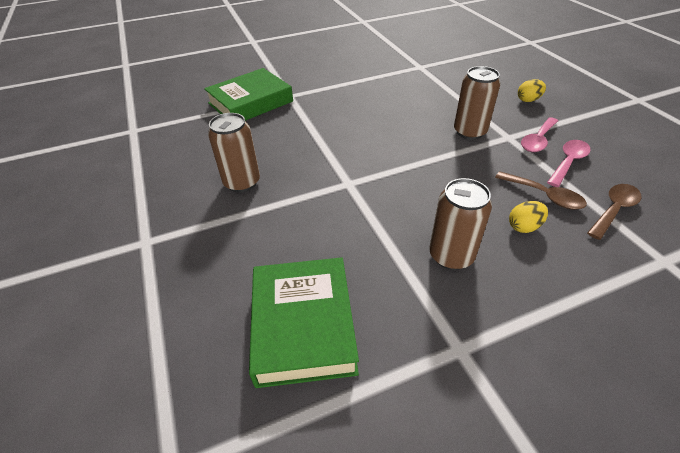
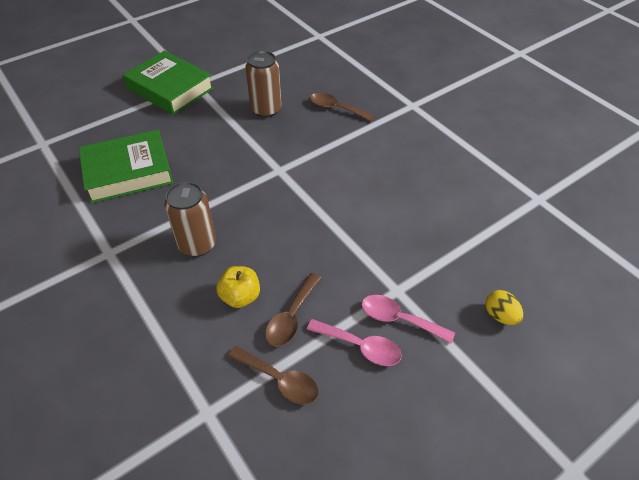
camera: 75 degrees right, 5 degrees up
(250, 102) = (388, 84): green book -> green book (170, 88)
(269, 136) = (336, 108): none -> brown spoon
(469, 132) = (394, 253): brown can -> none
(524, 227) = (240, 297): yellow egg -> yellow apple

